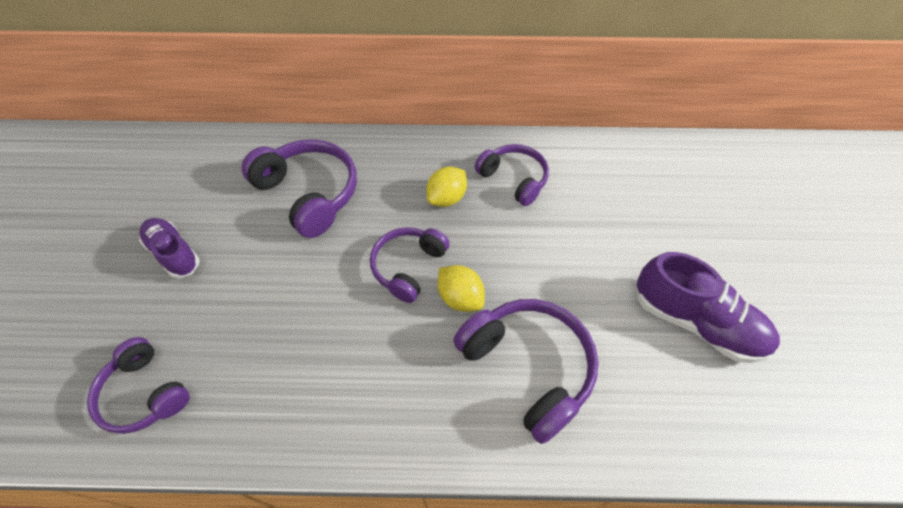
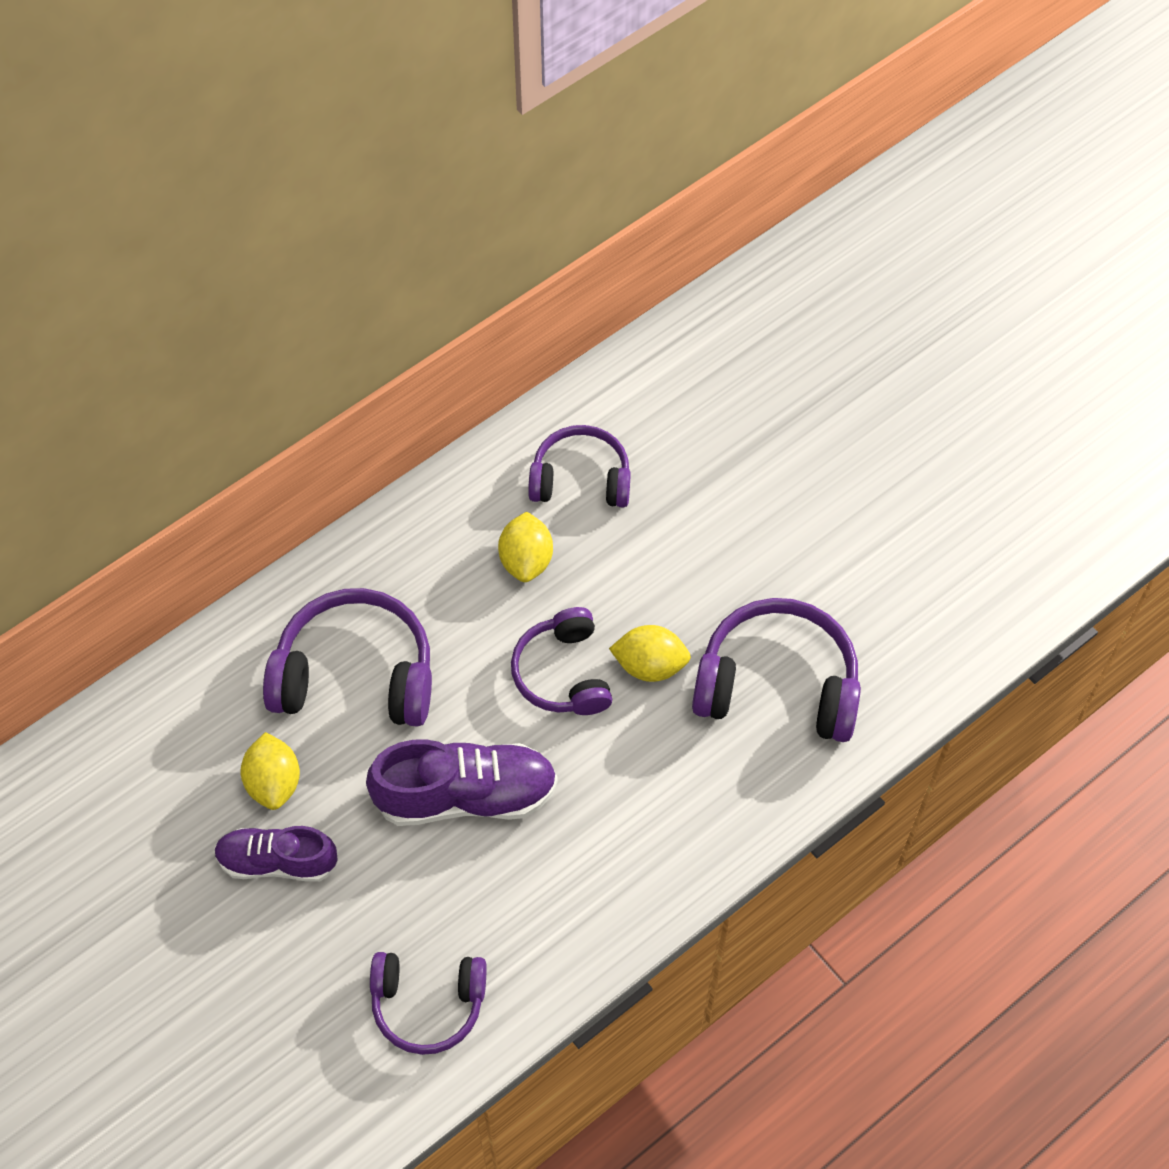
camera: 40 degrees left, 5 degrees up
(217, 215) = (274, 782): none -> yellow lemon
(696, 322) = (896, 517): purple shoe -> purple shoe (465, 795)

